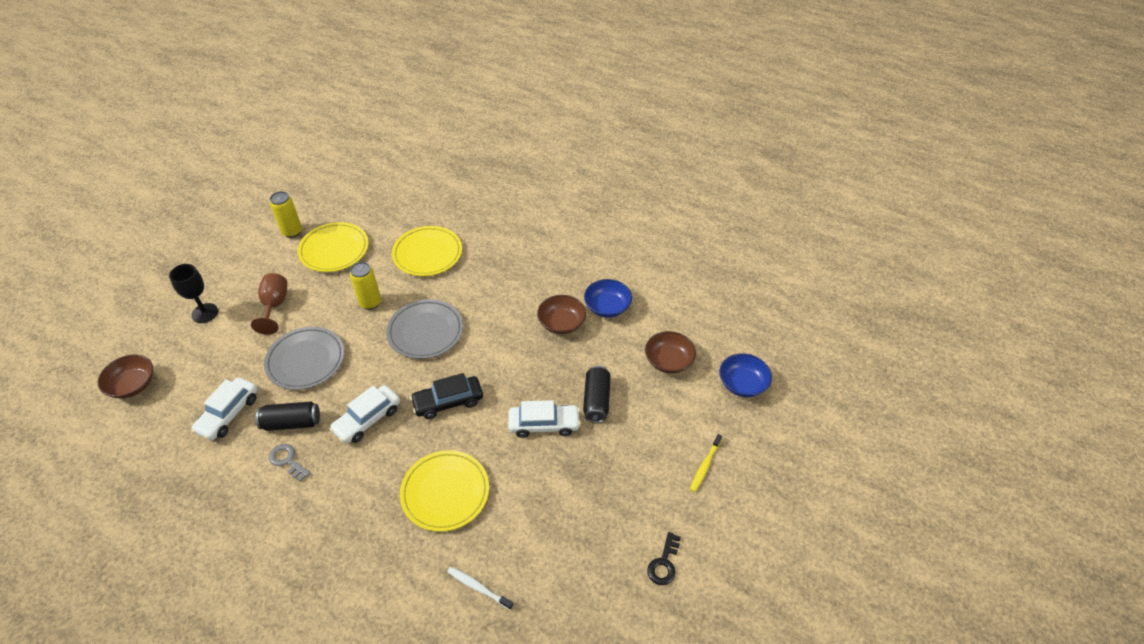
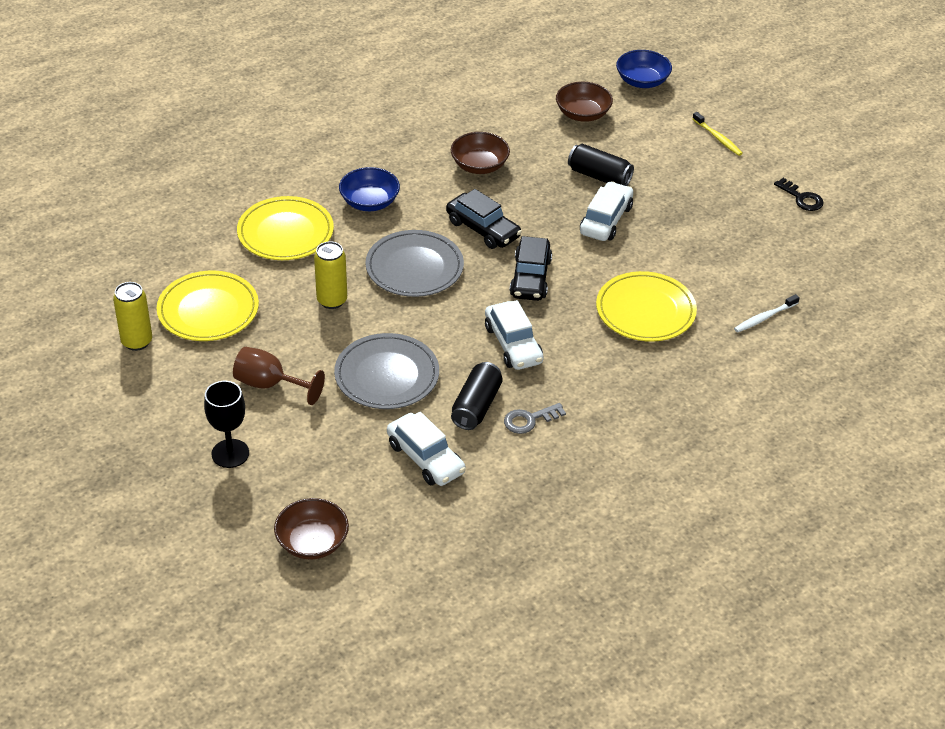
camera: 65 degrees left, 5 degrees down
(489, 353) = (483, 229): none -> black car
(607, 307) = (481, 127): blue bowl -> blue bowl (369, 202)

